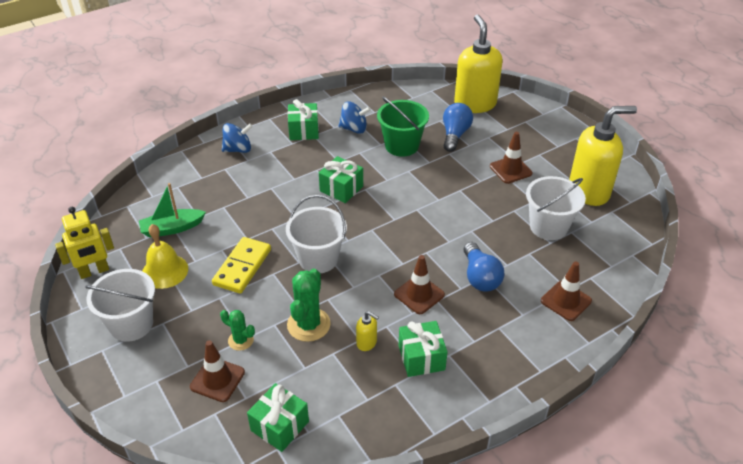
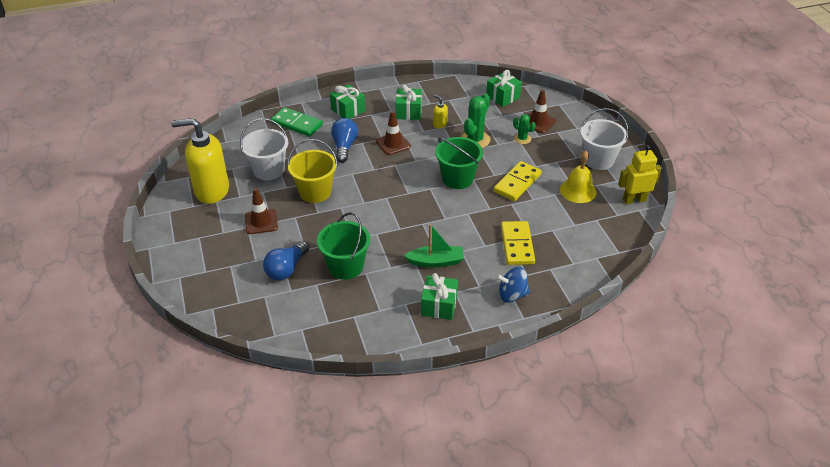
camera: 165 degrees left, 0 degrees up
(172, 228) = (575, 223): green boat -> green boat (435, 261)
(237, 194) = (517, 245): none -> yellow domino
(318, 259) = (457, 179): white bucket -> green bucket
(341, 189) = (421, 232): green gift -> green gift (348, 110)
(354, 129) = (385, 297): blue spinning top -> none
(475, 104) = (239, 305): yellow soap dispenser -> none
(477, 210) = (315, 192): none -> yellow bucket
(566, 301) = (297, 124): brown traffic cone -> green domino

